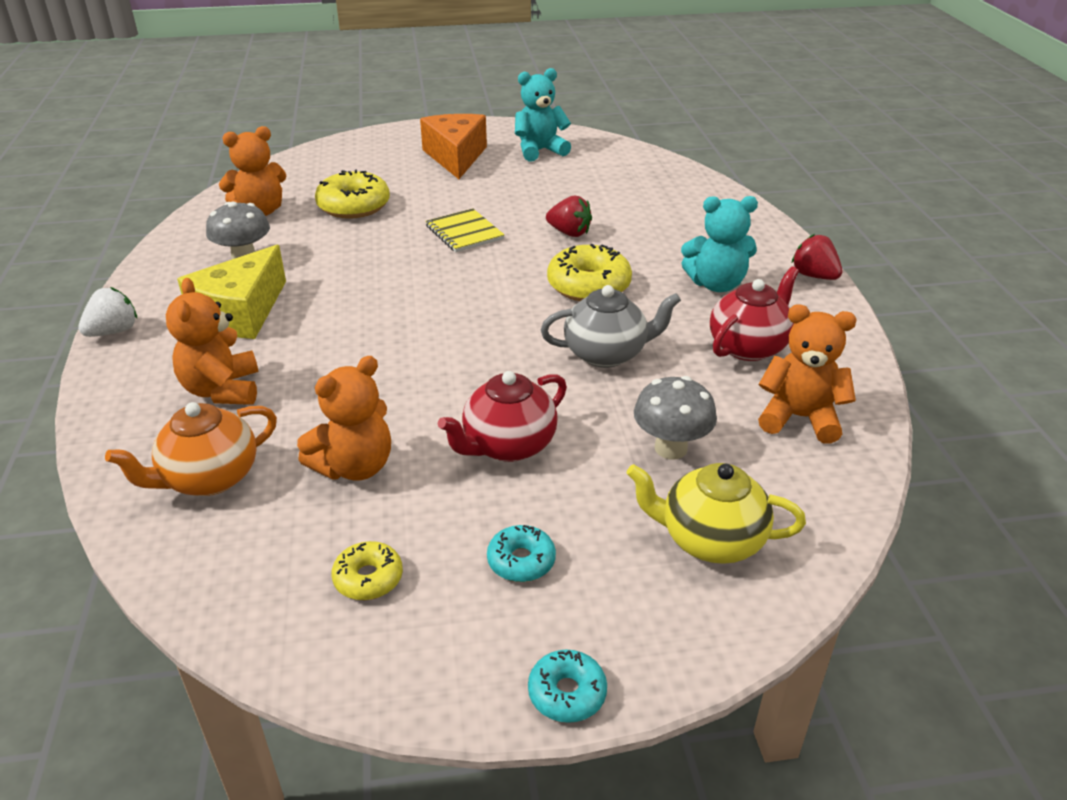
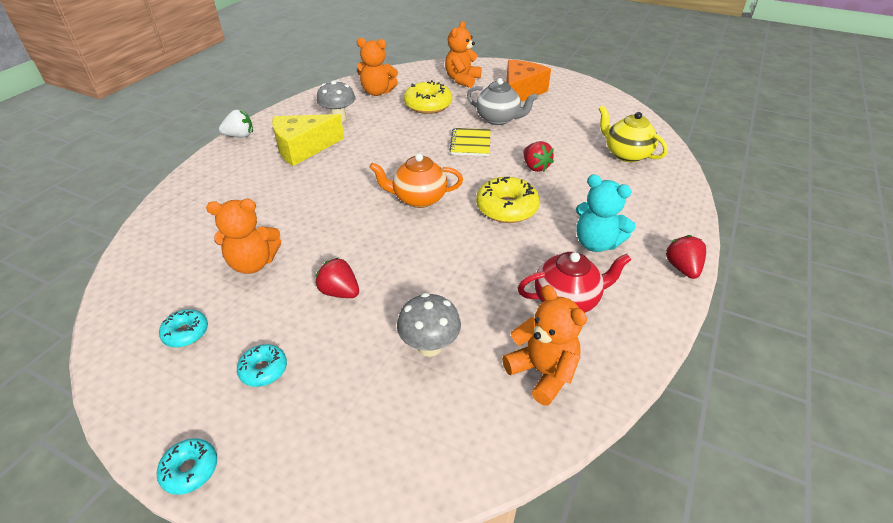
camera: 35 degrees right, 5 degrees up
(209, 478) = (188, 235): orange teapot -> orange teapot (418, 198)
(222, 390) = (247, 189): orange teddy bear -> orange teddy bear (462, 80)
(368, 578) = (186, 333): yellow donut -> turquoise donut
(507, 445) = (339, 292): red teapot -> red strawberry
(540, 151) = (579, 104): turquoise teddy bear -> none
(607, 354) = (464, 260): grey teapot -> grey teapot (498, 119)
(710, 540) = (380, 425): yellow teapot -> yellow teapot (626, 154)

